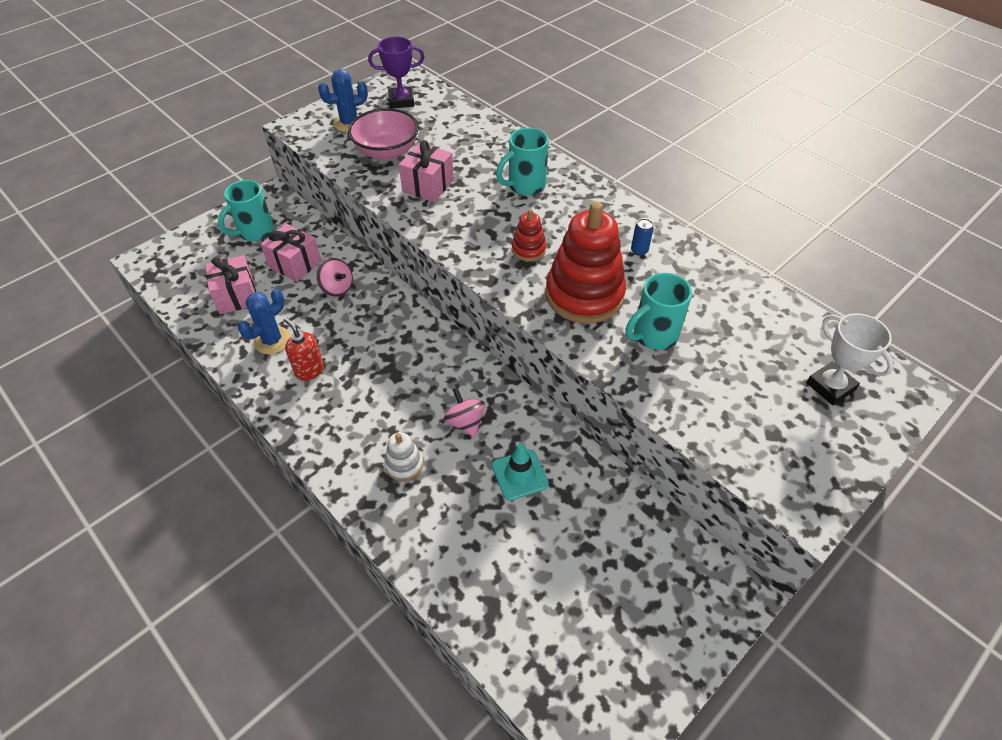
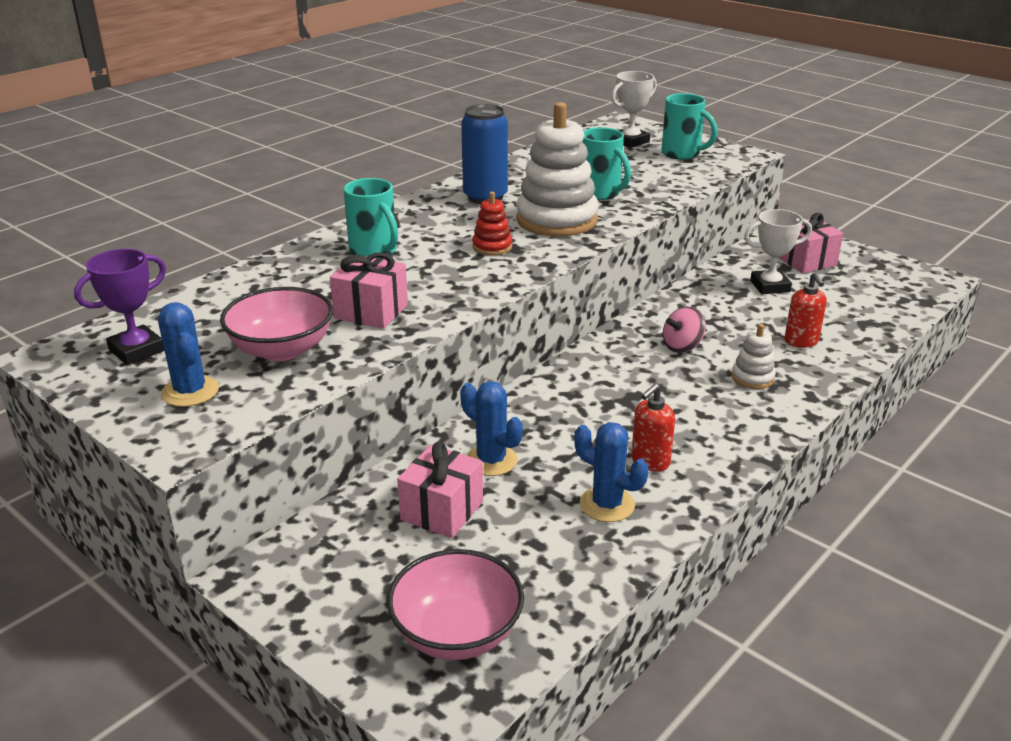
camera: 95 degrees left, 20 degrees down
(195, 267) = (457, 633): none -> pink bowl
(236, 296) = (523, 562): pink gift -> pink gift (806, 261)
(254, 232) = (359, 575): turquoise mug -> turquoise mug (682, 154)
(337, 288) = (491, 460): pink spinning top -> blue cactus
(401, 101) = (137, 350): purple trophy -> purple trophy turned 60 degrees clockwise
(460, 525) = (801, 342): none -> red soap dispenser
(519, 475) = (730, 315): turquoise traffic cone -> none
(583, 531) = (770, 286): none -> white trophy
(584, 295) = (556, 220): red stacking toy -> white stacking toy
(639, 251) = (485, 197): blue can -> blue can, size x2.42

